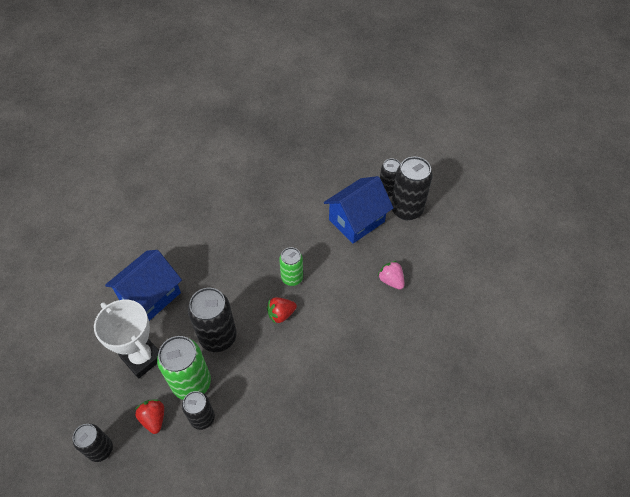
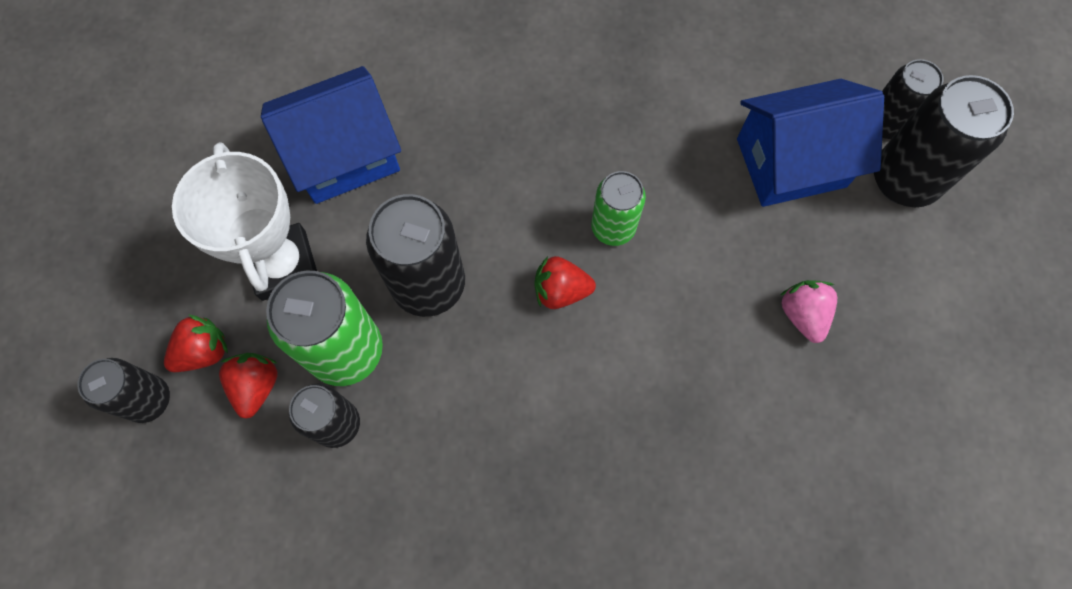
camera: 25 degrees right, 15 degrees up
(119, 414) = (204, 351): none -> red strawberry

